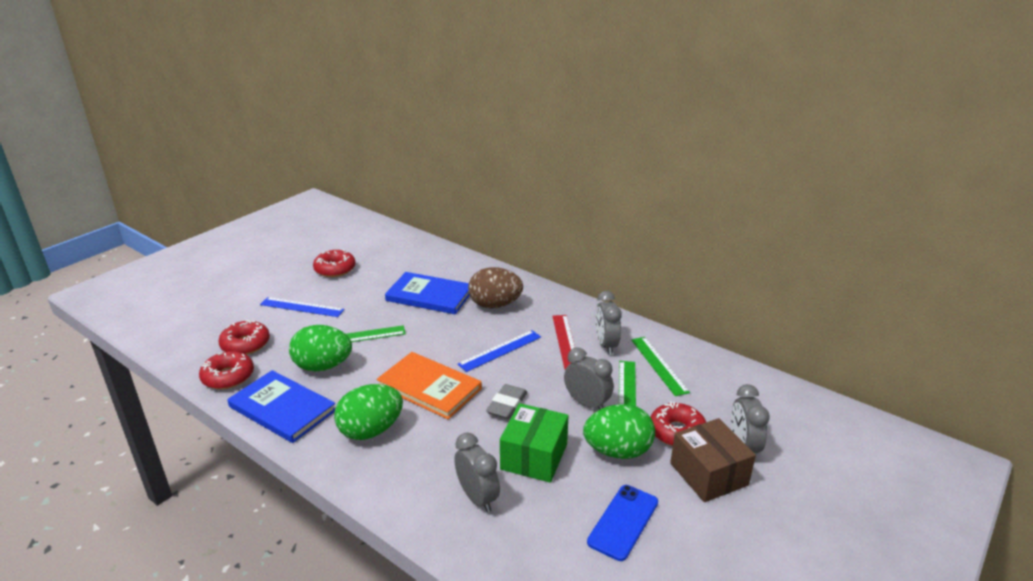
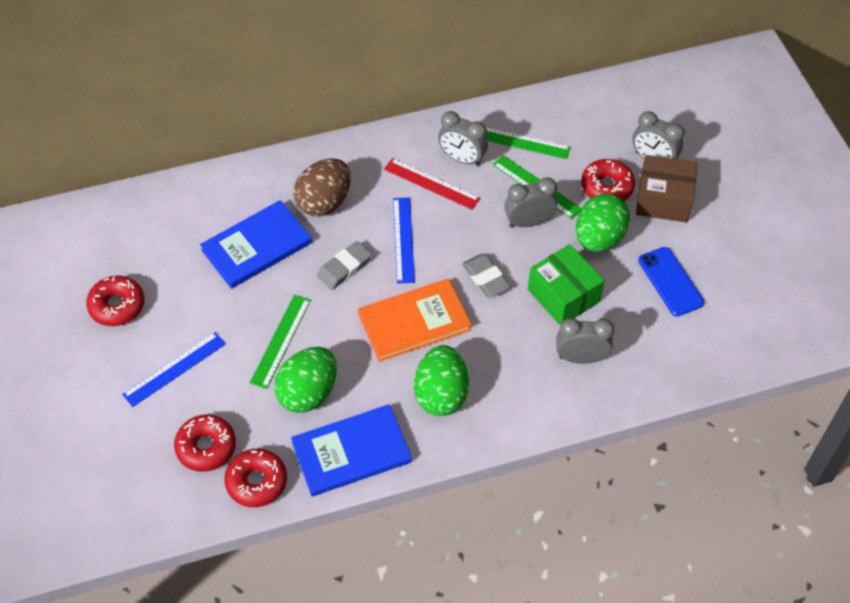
camera: 55 degrees left, 25 degrees up
(447, 336) = (344, 268): none -> grey eraser

